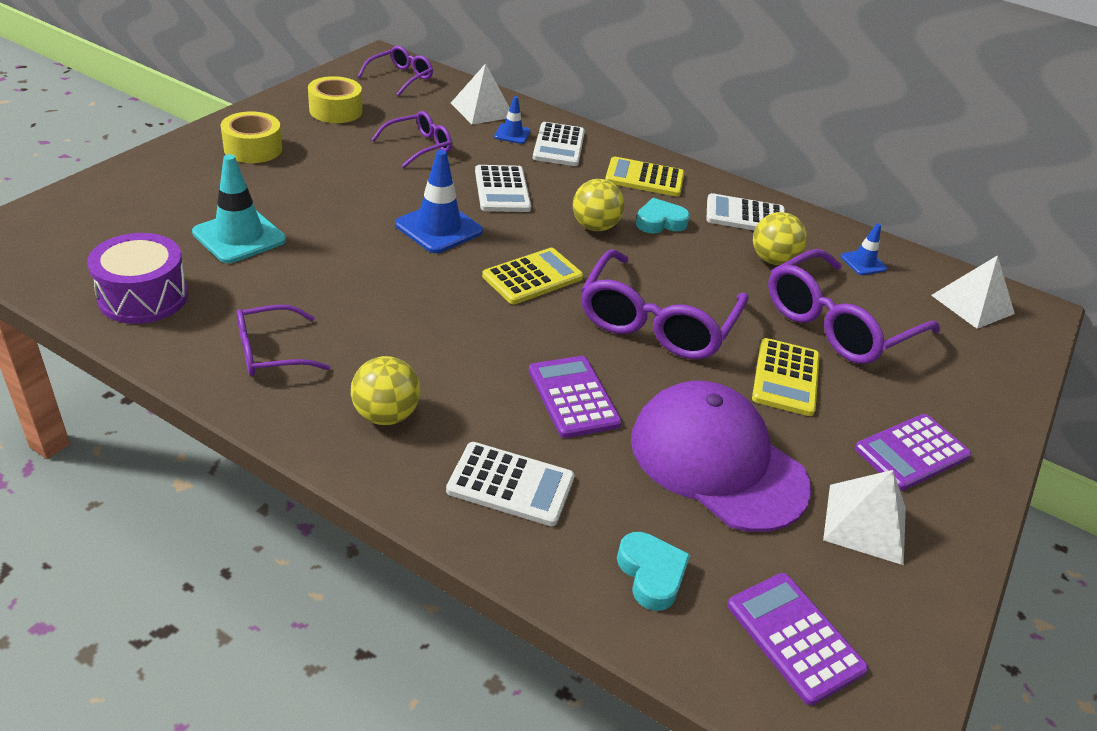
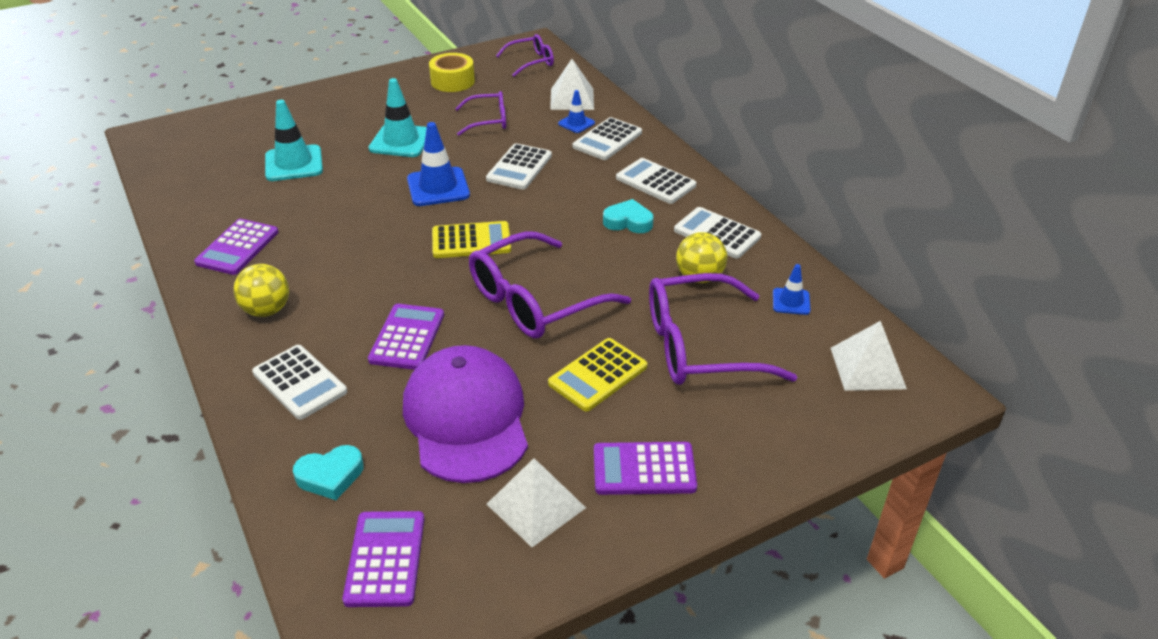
camera: 35 degrees right, 0 degrees up
(143, 297) = (197, 191): purple drum -> none
(253, 149) = (364, 101): yellow tape -> none
(271, 352) = (237, 247): purple glasses -> purple calculator
(344, 186) = (401, 141): none -> turquoise traffic cone
(594, 227) = (565, 213): yellow ball -> none
(644, 178) = (655, 182): yellow calculator -> white calculator
(651, 574) = (330, 476): turquoise heart -> turquoise heart turned 60 degrees clockwise

